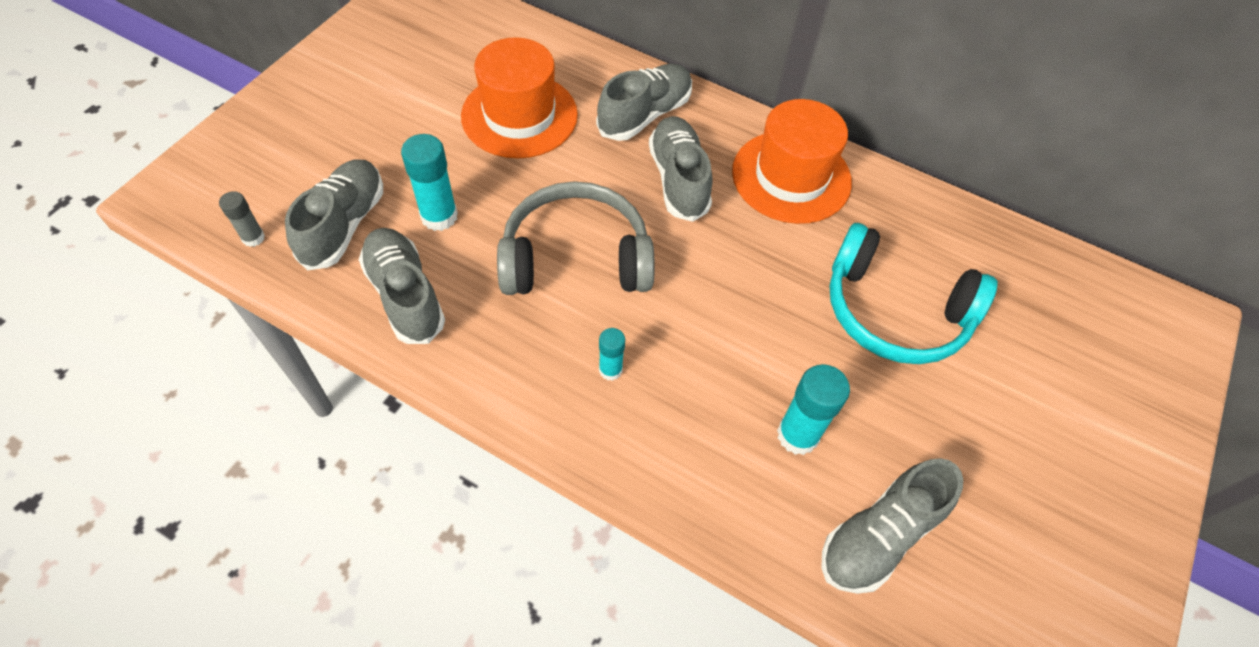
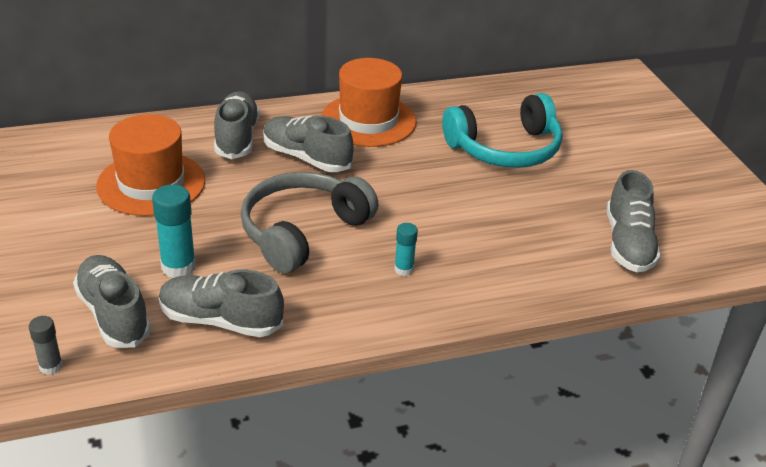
camera: 45 degrees left, 20 degrees down
(797, 435) = (537, 230): turquoise glue stick -> none

